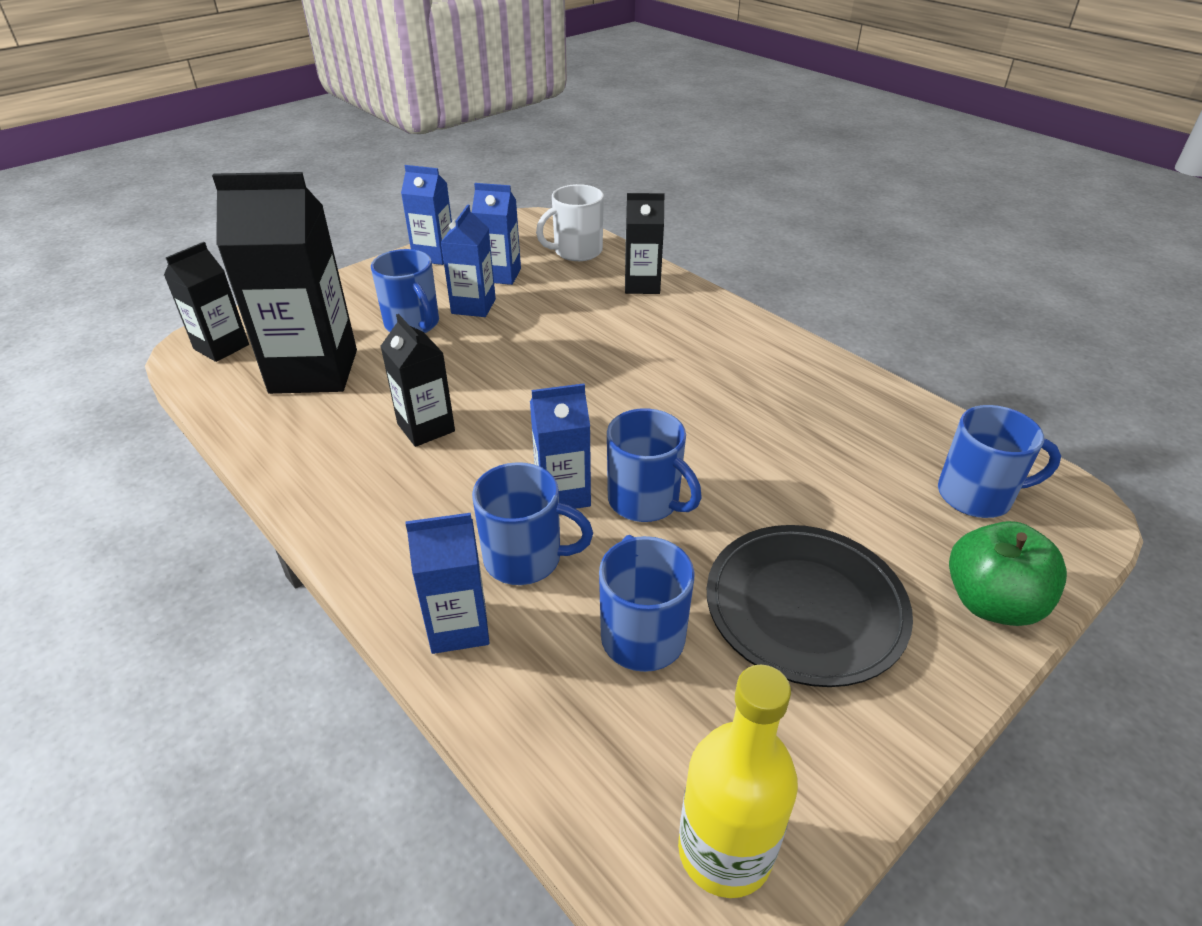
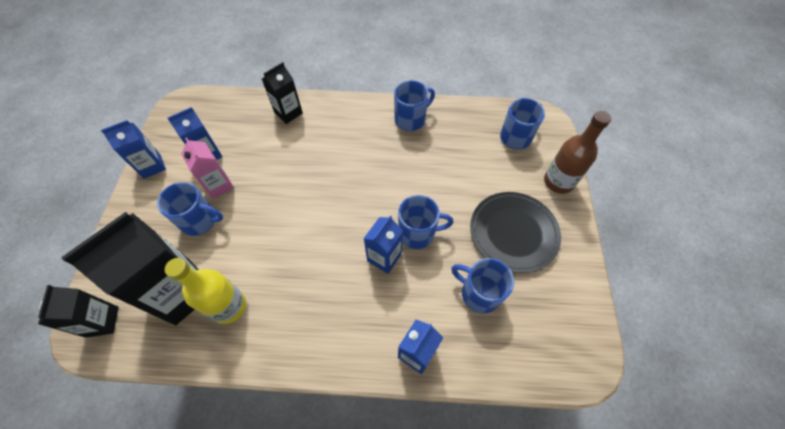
camera: 45 degrees left, 20 degrees up
(426, 427) = (285, 275): black carton -> none
(473, 306) = (219, 185): blue carton -> pink carton
(525, 559) = (405, 300): blue mug -> blue mug (411, 120)
(576, 251) = (230, 111): white mug -> none
(725, 850) = (578, 345): yellow bottle -> yellow bottle (229, 306)
(991, 602) = (558, 182): green apple -> brown bottle

